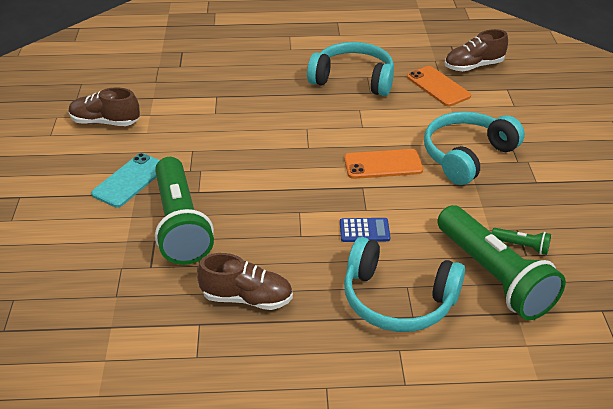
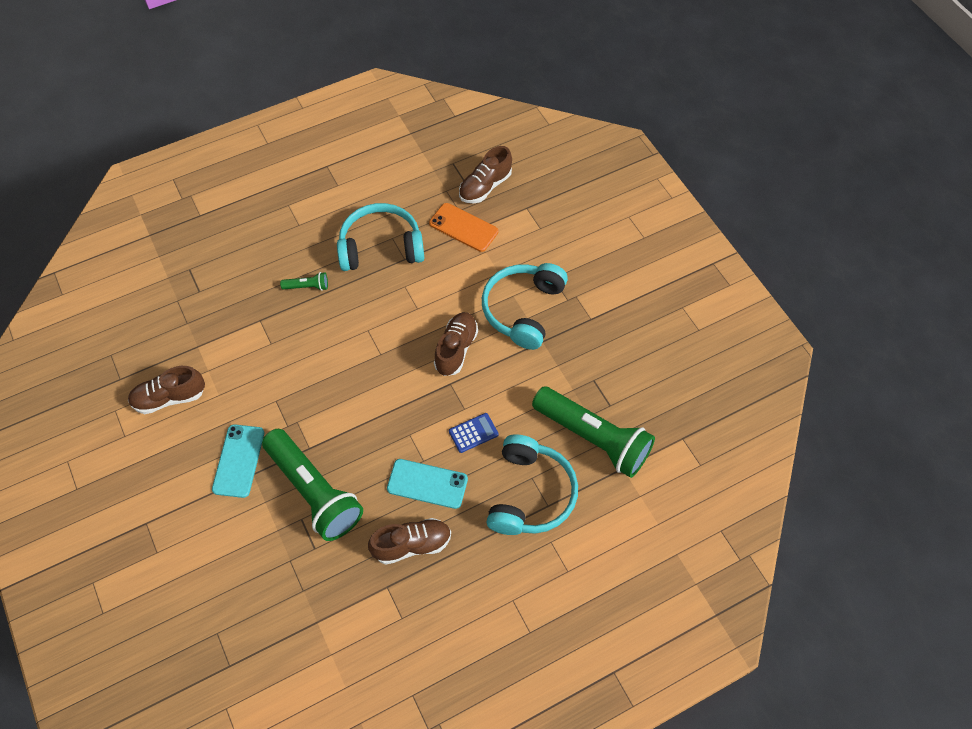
camera: 25 degrees left, 20 degrees up
(293, 254) = (427, 484): none -> turquoise phone
(383, 164) = (456, 349): orange phone -> brown shoe
(397, 299) = (530, 494): turquoise headphones -> turquoise headphones turned 75 degrees counterclockwise
(521, 246) = (603, 397): green flashlight -> green flashlight (307, 287)

